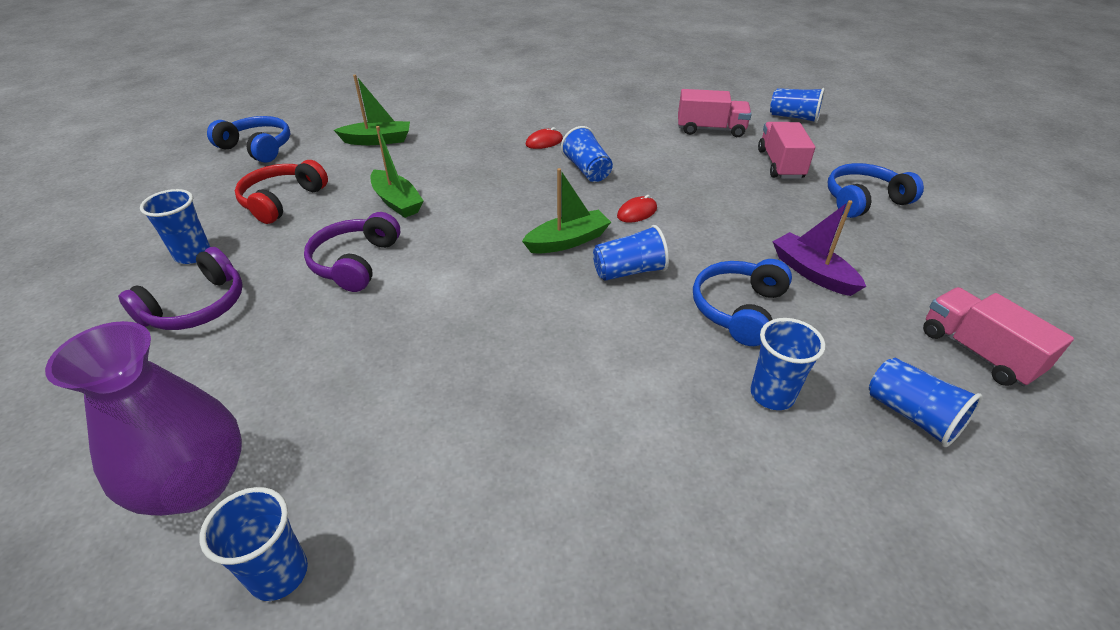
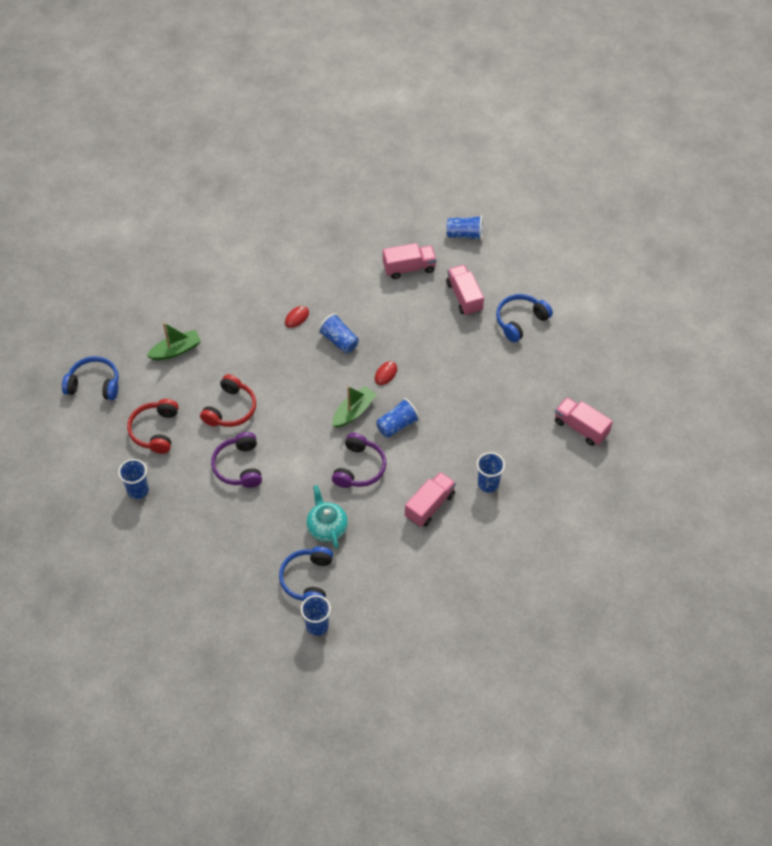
camera: 20 degrees left, 15 degrees up
(195, 483) = (255, 606): purple vase -> none
(197, 307) = (174, 523): purple headphones -> purple headphones (359, 468)
(397, 202) = (231, 409): green boat -> red headphones
(430, 382) = (327, 527): none -> turquoise teapot
(641, 400) = (430, 506): none -> pink truck
(738, 309) = (462, 435): blue headphones -> blue headphones (307, 579)
(812, 272) = (497, 395): purple boat -> none
(912, 415) = (551, 475): blue cup -> none

